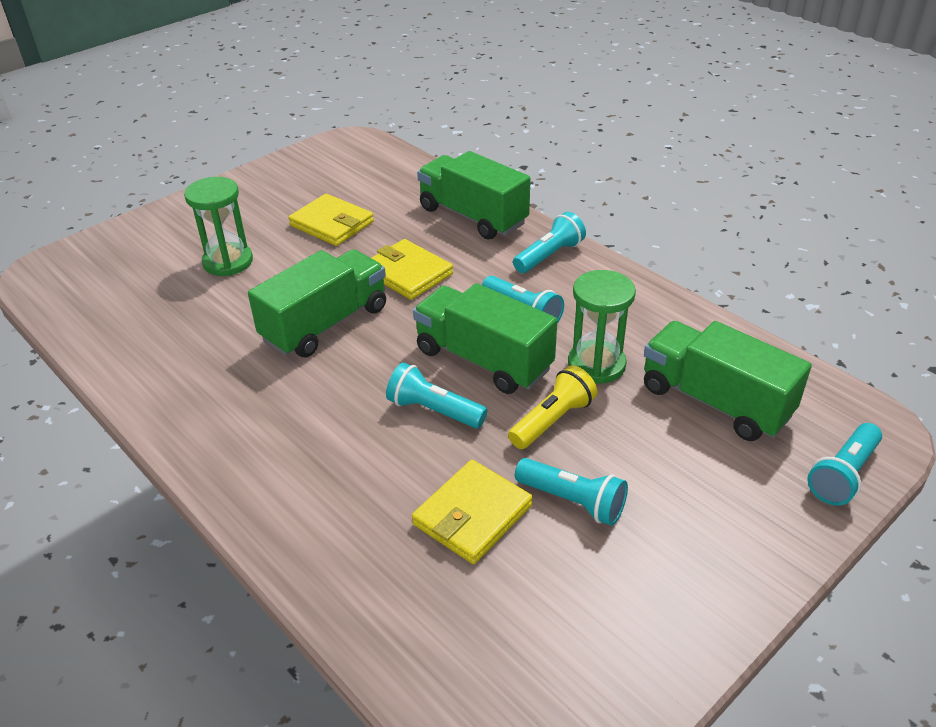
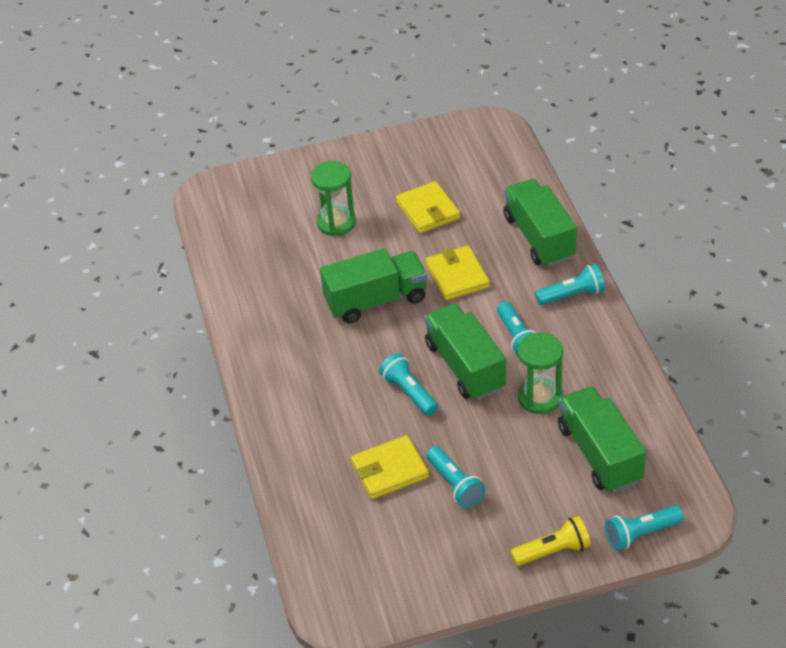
camera: 30 degrees right, 5 degrees up
(552, 420) = (480, 427): yellow flashlight -> yellow flashlight (553, 551)

